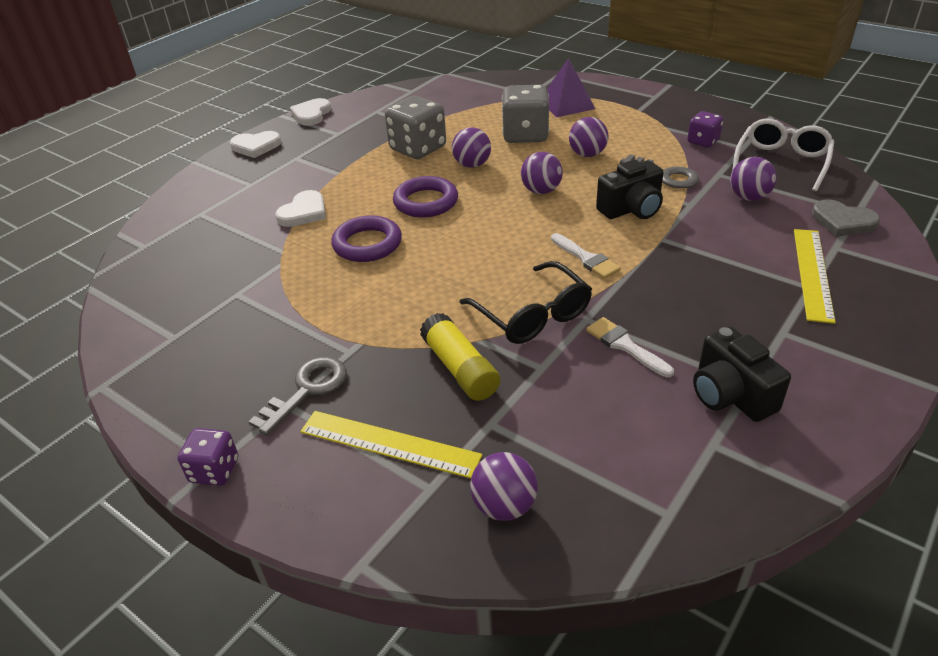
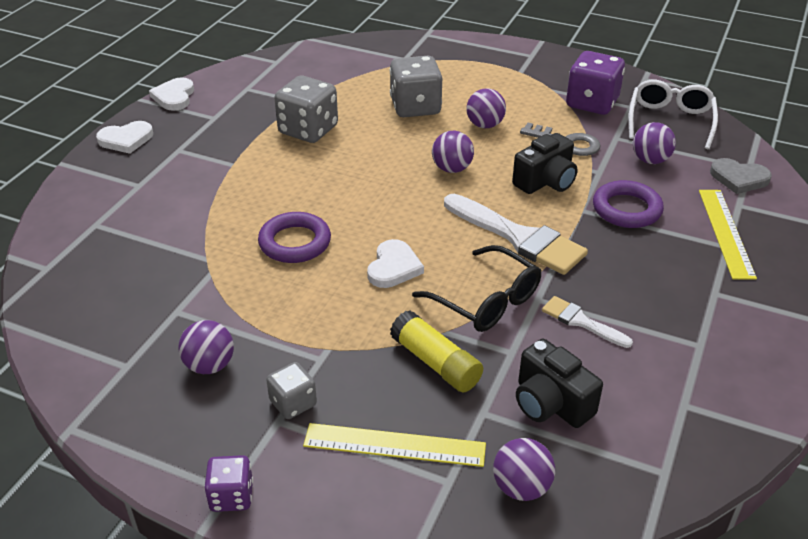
camera: 15 degrees left, 0 degrees up
(304, 212) = (212, 213): white heart -> white heart (393, 267)
(307, 390) = (293, 403): grey key -> grey dice
(426, 202) = (339, 190): purple ring -> purple ring (626, 209)
(472, 165) = (372, 145): purple ball -> purple ball (210, 365)
(566, 104) = (446, 69): purple pyramid -> none
(586, 258) = (519, 237): white brush -> white brush, size x1.88
(703, 141) = (592, 103): purple dice -> purple dice, size x1.77
(730, 395) = (686, 357): black camera -> black camera (551, 403)

